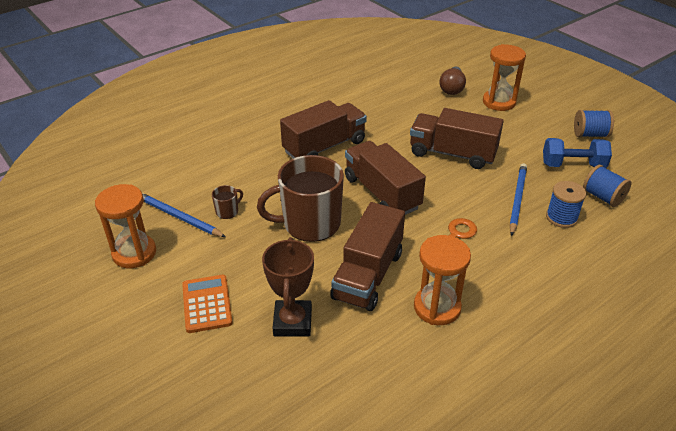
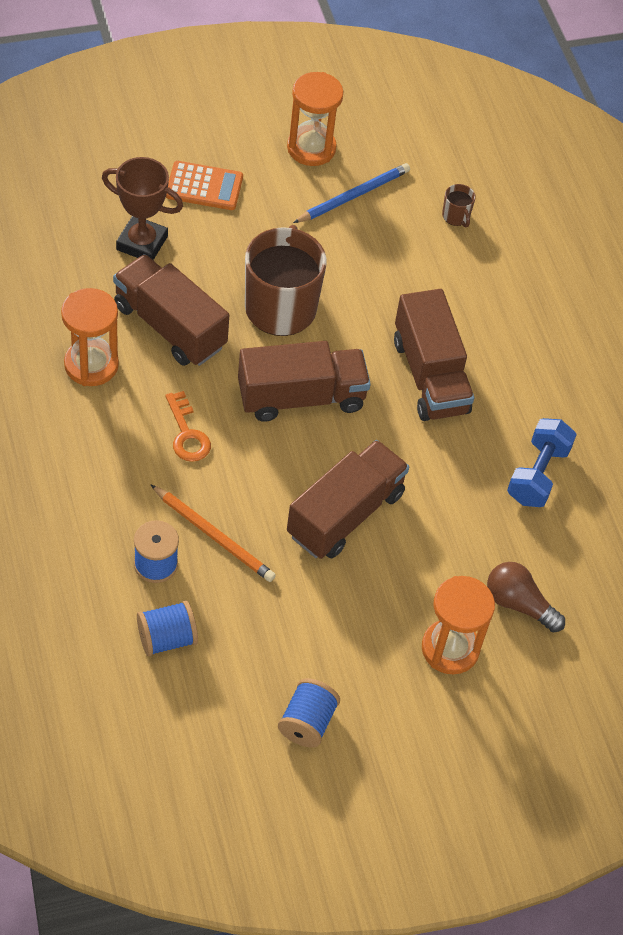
camera: 105 degrees right, 15 degrees up
(227, 211) = (342, 240): brown mug -> brown mug (456, 216)
(517, 199) = (214, 535): blue pencil -> orange pencil
(573, 165) = (248, 648): blue dumbbell -> blue dumbbell (537, 474)

